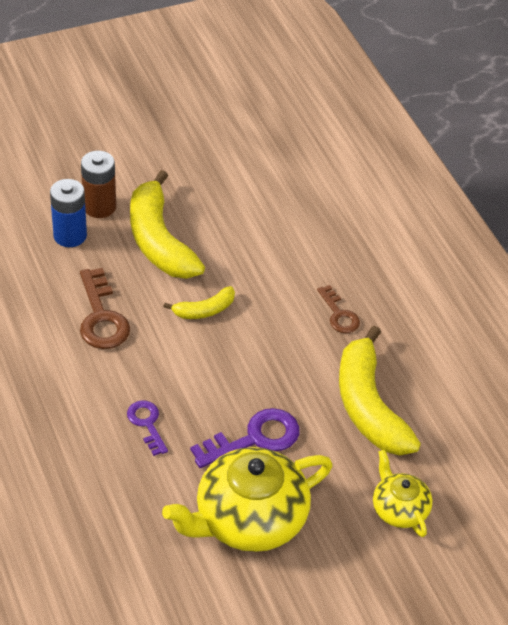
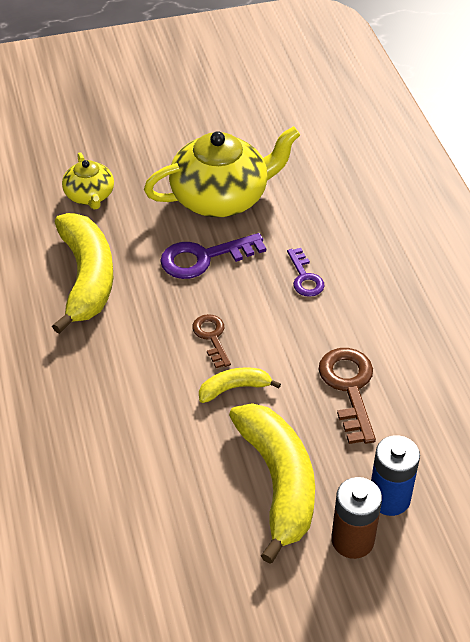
camera: 170 degrees left, 0 degrees up
(339, 314) = (86, 372): brown key -> brown key (211, 337)

